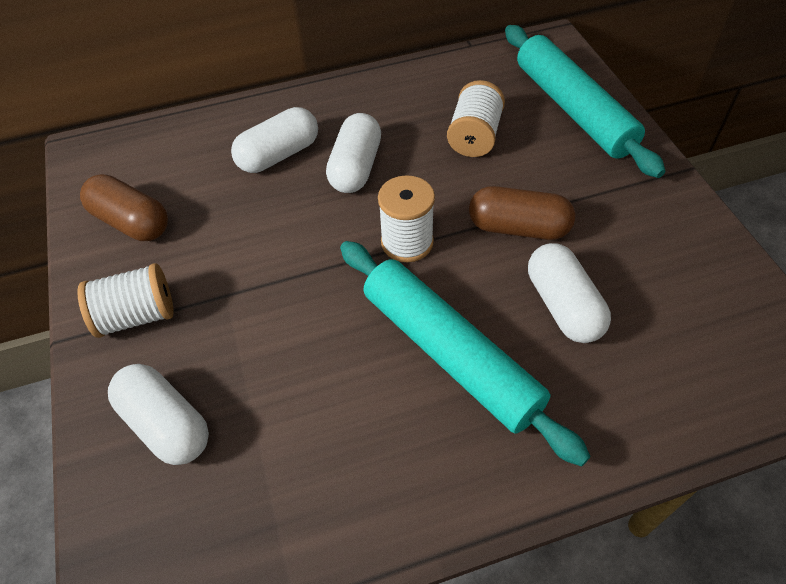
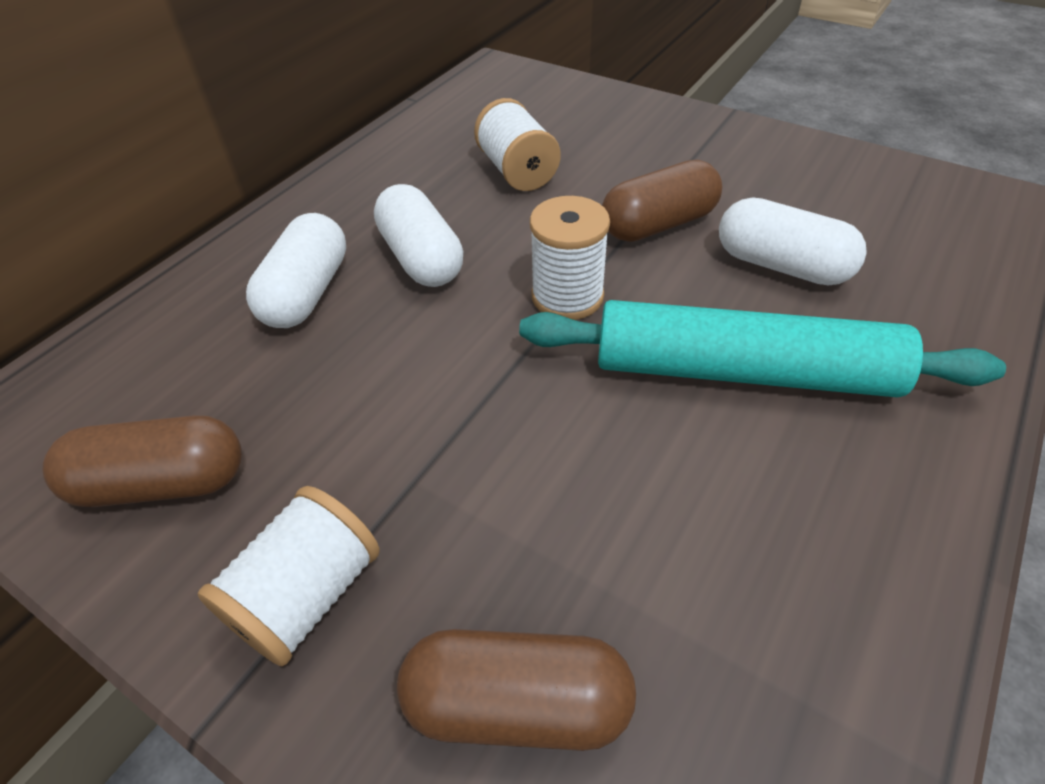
camera: 40 degrees left, 5 degrees down
(166, 424) = (517, 704): white capsule -> brown capsule
(573, 109) = (582, 110): turquoise rolling pin -> none

